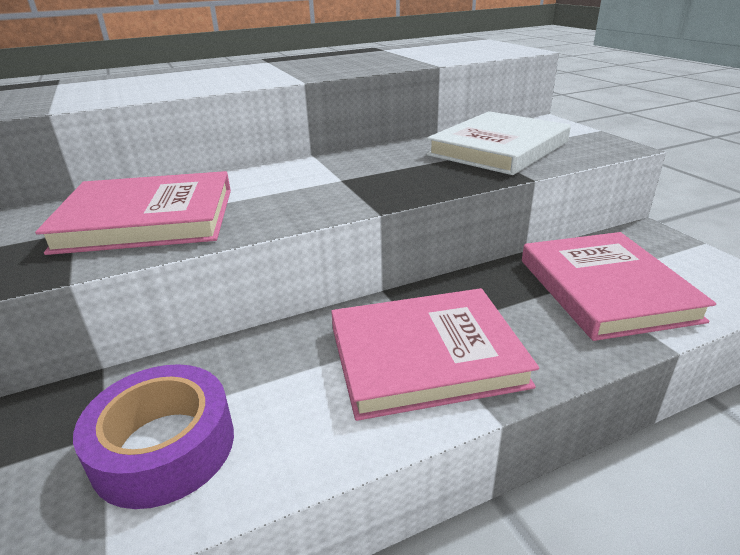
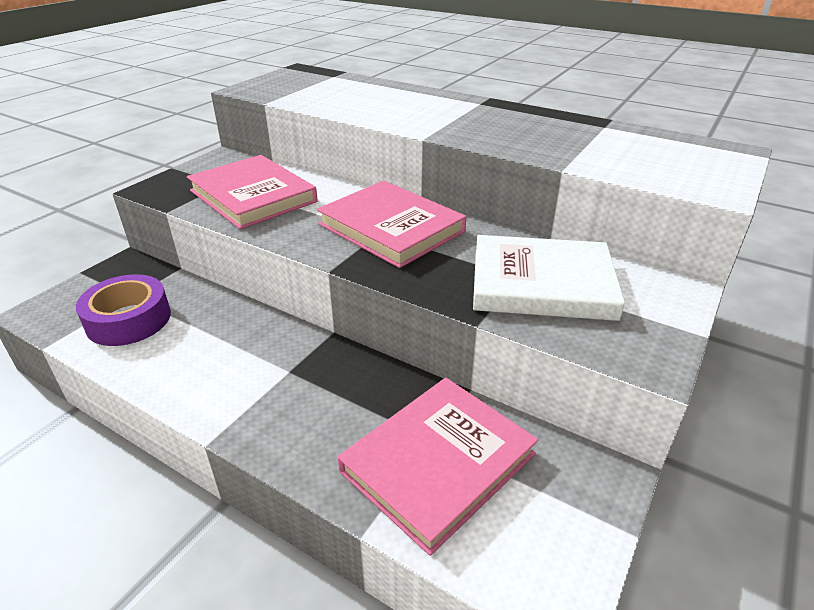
camera: 55 degrees right, 5 degrees up
(425, 356) = (261, 383): pink book -> pink book (391, 228)

